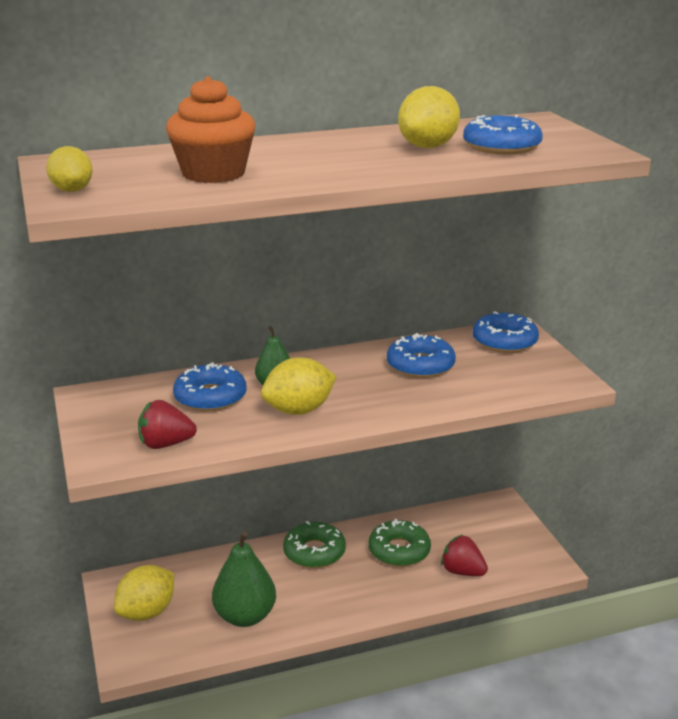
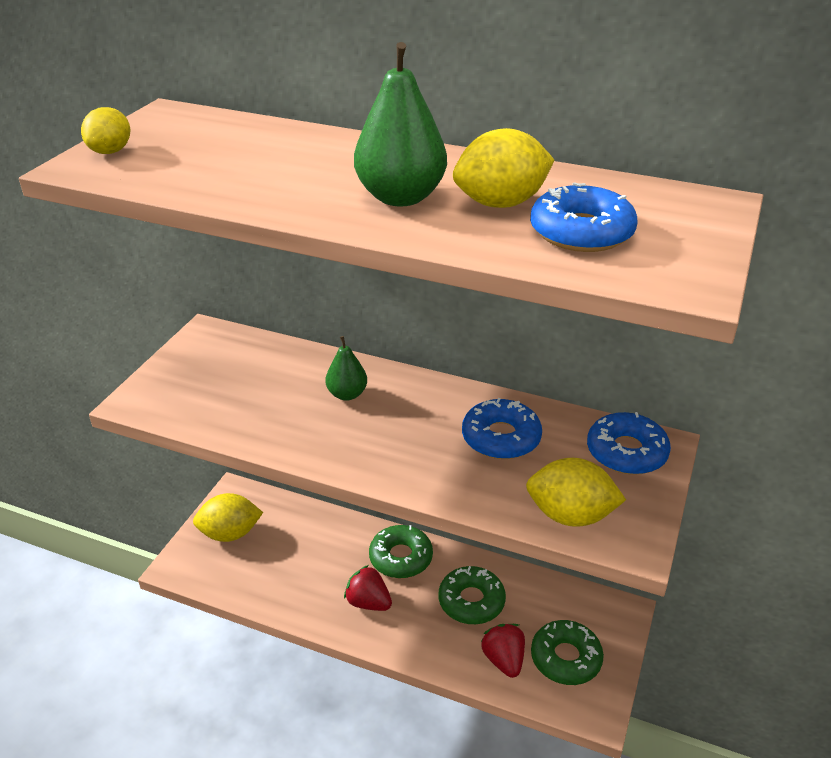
camera: 40 degrees right, 10 degrees up
(165, 444) = (194, 410): red strawberry -> red strawberry (368, 602)
(210, 397) = (284, 380): blue donut -> none
(213, 173) = (242, 170): orange cupcake -> none
(245, 616) = (288, 583): green pear -> green pear (400, 197)
(299, 410) = (330, 431): yellow lemon -> yellow lemon (570, 515)
(499, 548) = (565, 658): none -> green donut

